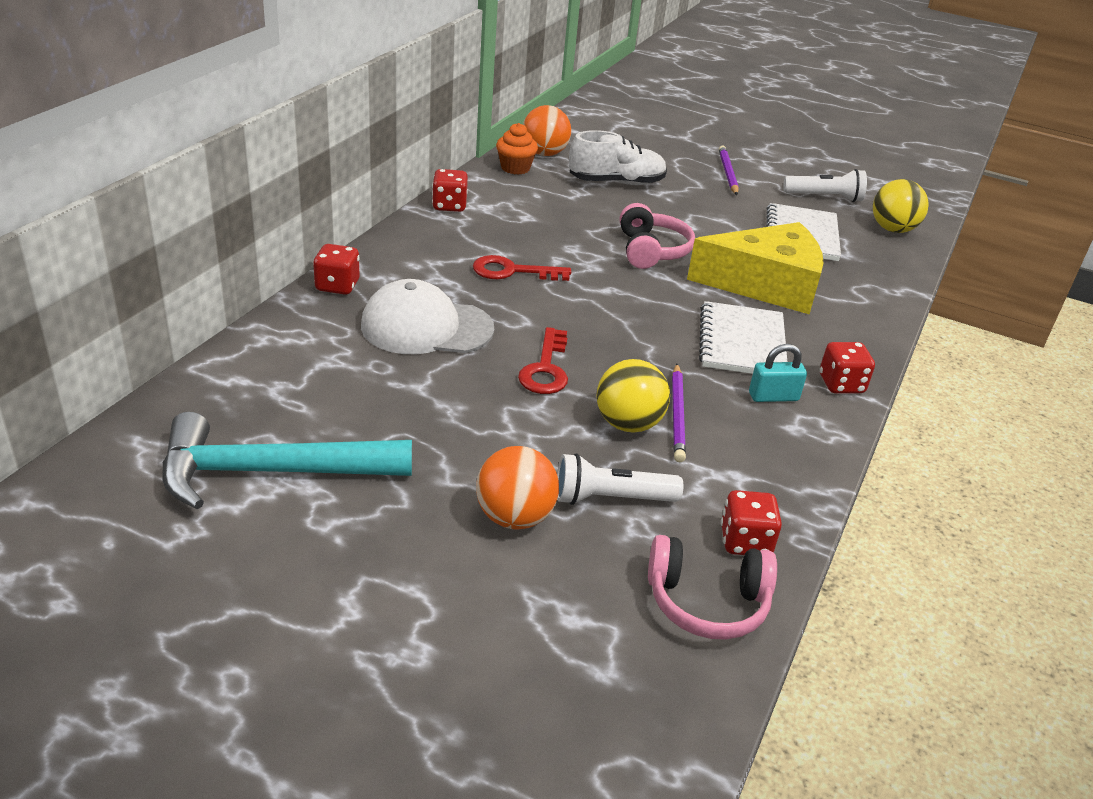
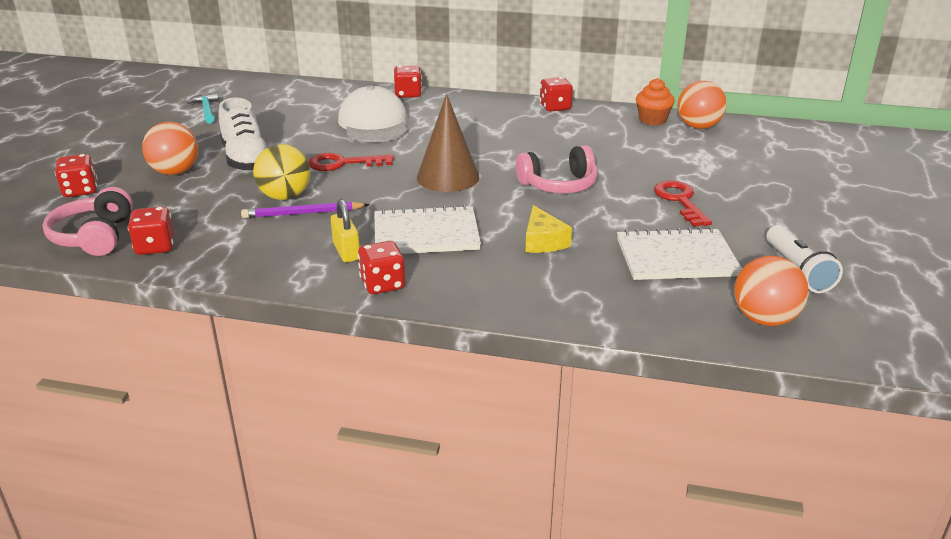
camera: 80 degrees right, 5 degrees down
(270, 472) = (207, 110): turquoise hammer -> turquoise hammer, size x0.45
(512, 271) = (472, 138): red key -> red key (680, 201)
(547, 624) = (80, 191): none -> red dice
(611, 306) = (448, 177): none -> brown cone
(611, 498) = (197, 198): white flashlight -> none
(616, 182) = (679, 160): white shoe -> white shoe (246, 159)
(728, 173) = (781, 210): purple pencil -> none
(765, 285) = (543, 241): yellow cheese -> yellow cheese, size x0.46
(773, 397) = (346, 251): turquoise padlock -> yellow padlock
(892, 229) = (764, 319): yellow ball -> orange ball

